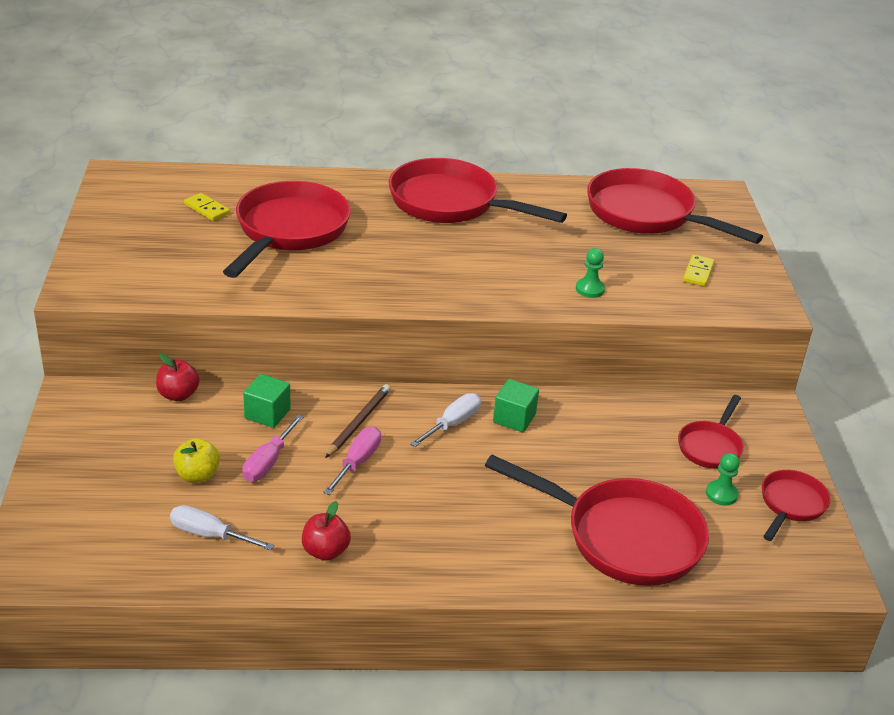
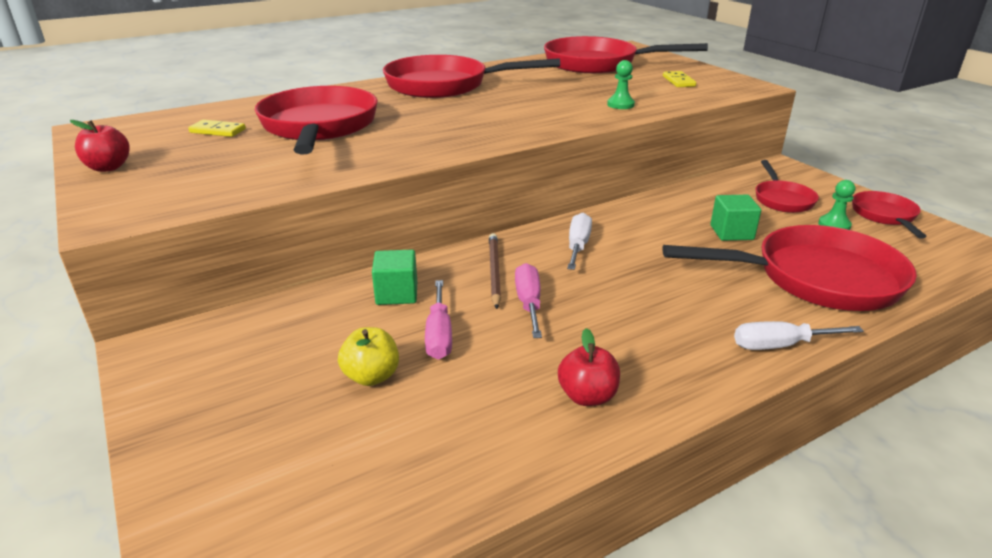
camera: 25 degrees left, 5 degrees down
(178, 395) = (282, 308): red apple -> red apple (108, 167)
(209, 534) = (442, 433): white screwdriver -> white screwdriver (780, 345)
(514, 418) = (622, 226): green cube -> green cube (731, 232)

